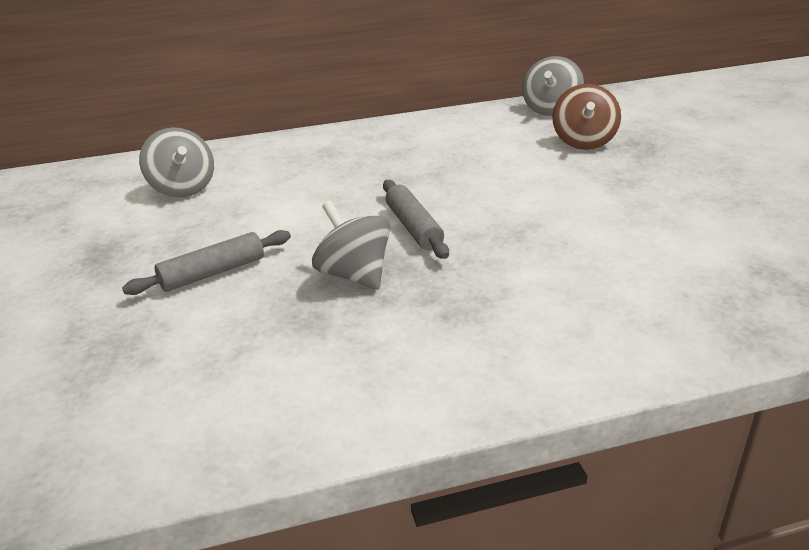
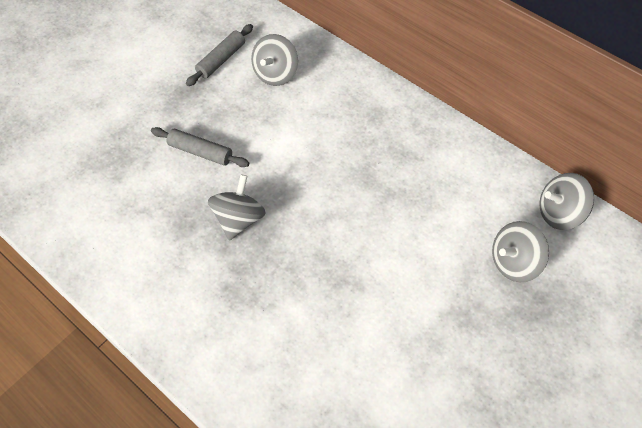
camera: 55 degrees right, 25 degrees up
(414, 227) = (310, 220): grey rolling pin -> grey rolling pin (221, 60)
(583, 142) = (514, 262): brown spinning top -> grey spinning top

